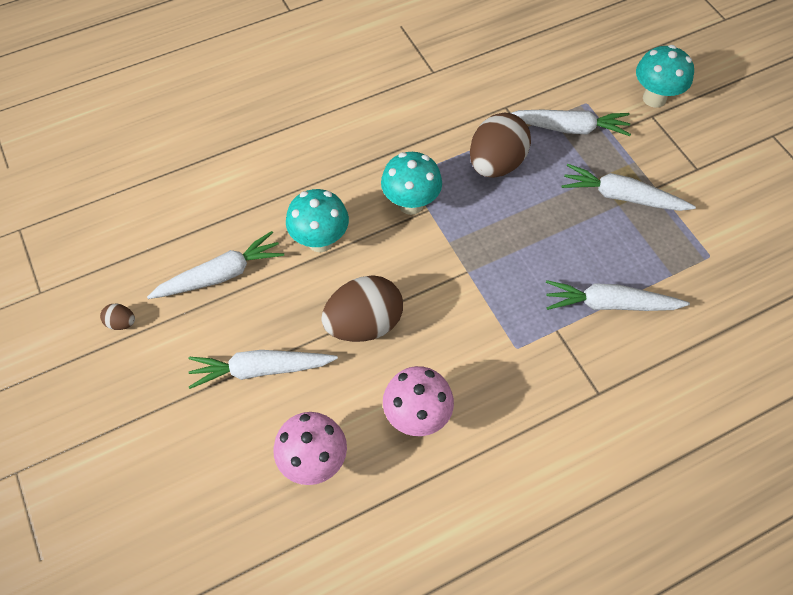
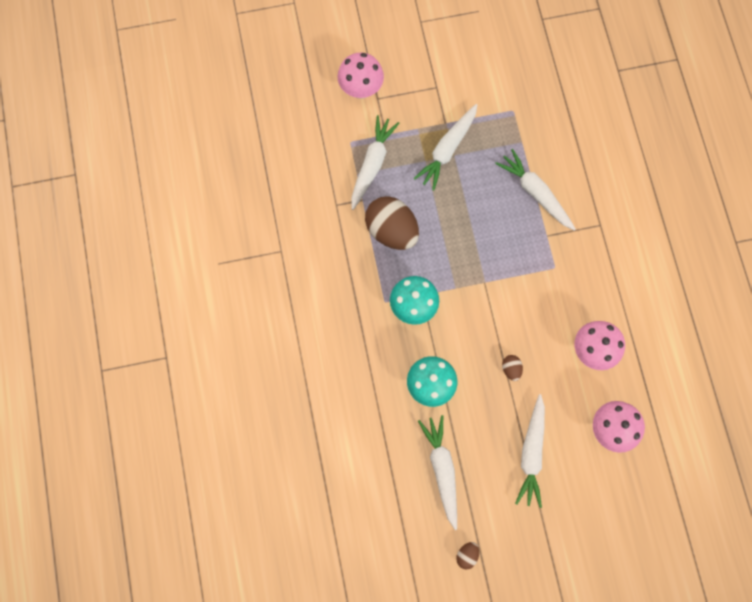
camera: 75 degrees left, 15 degrees up
(364, 324) = (511, 369): brown egg -> brown egg, size x0.42
(609, 304) = (535, 193): white carrot -> white carrot turned 120 degrees clockwise
(654, 98) = (361, 90): turquoise mushroom -> pink mushroom

